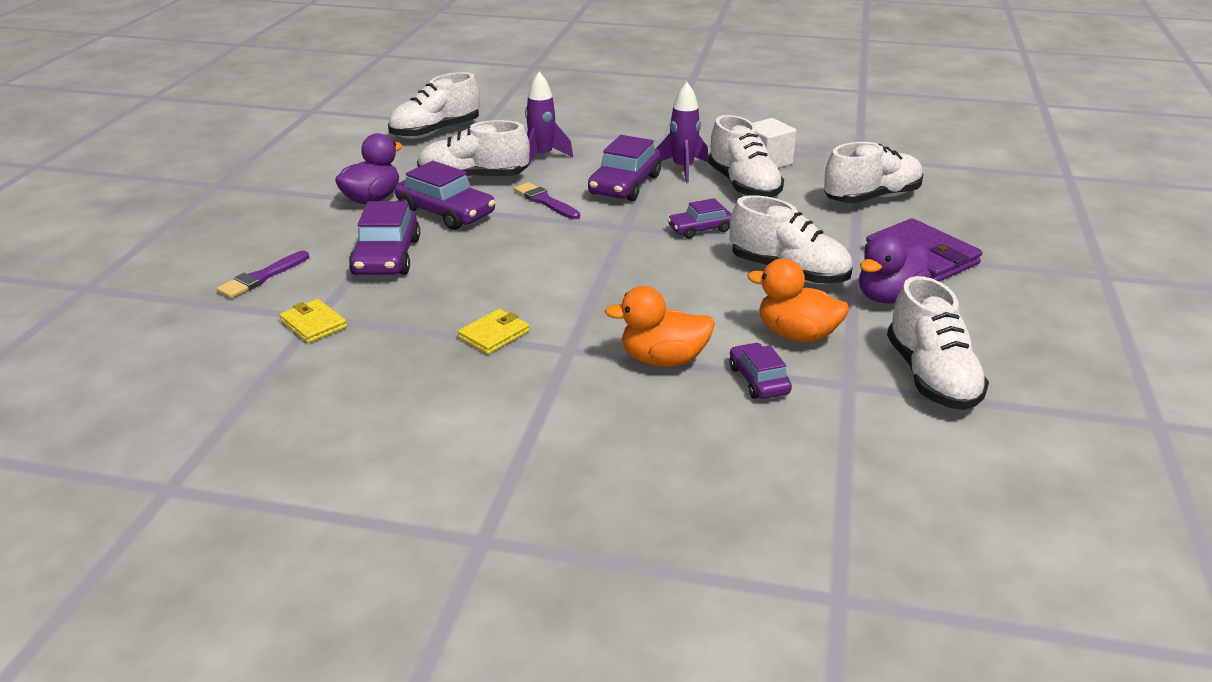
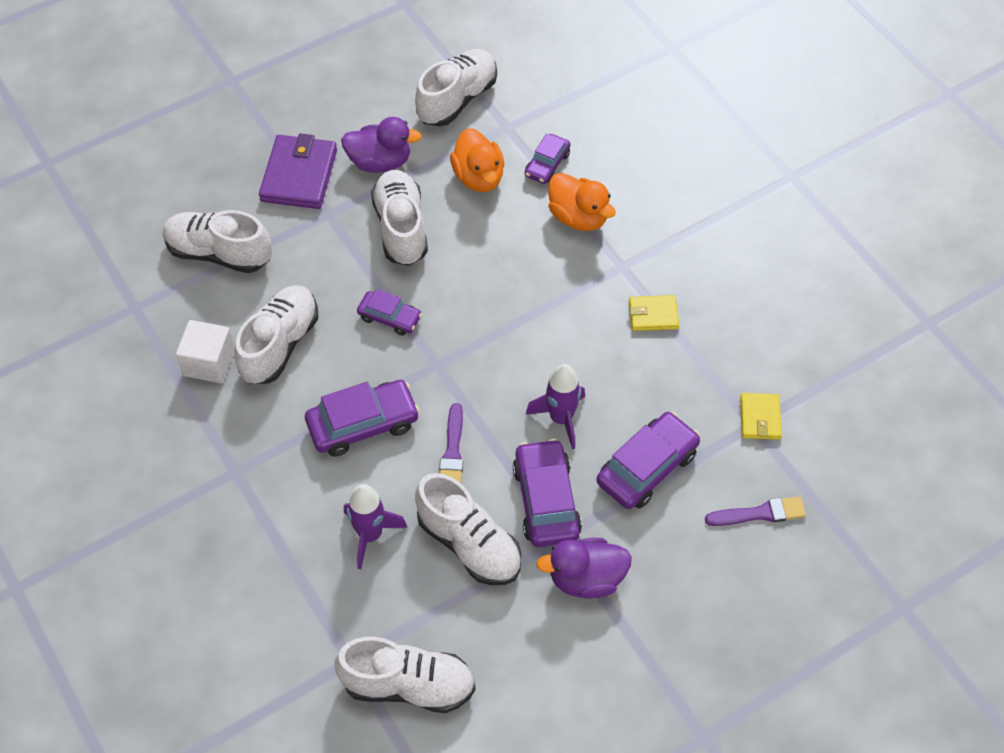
camera: 135 degrees left, 25 degrees up
(682, 168) = (286, 410): purple rocket -> purple rocket (561, 419)

